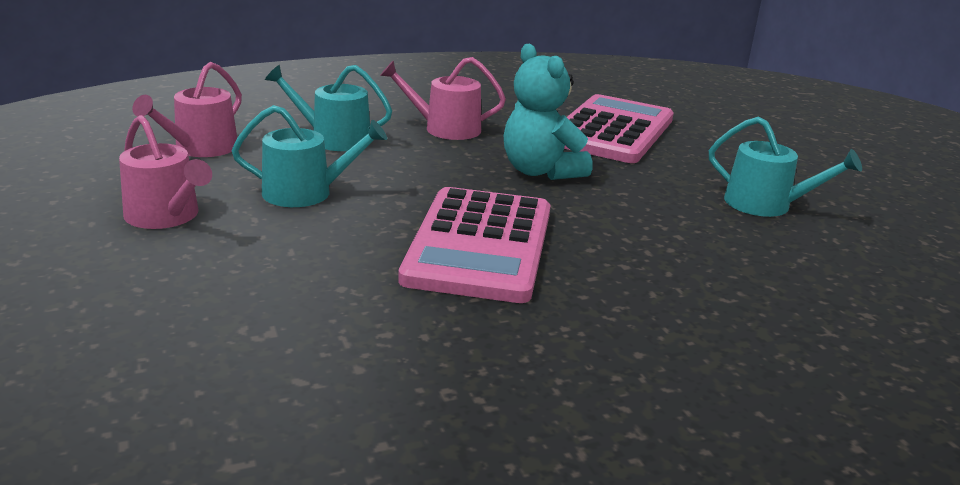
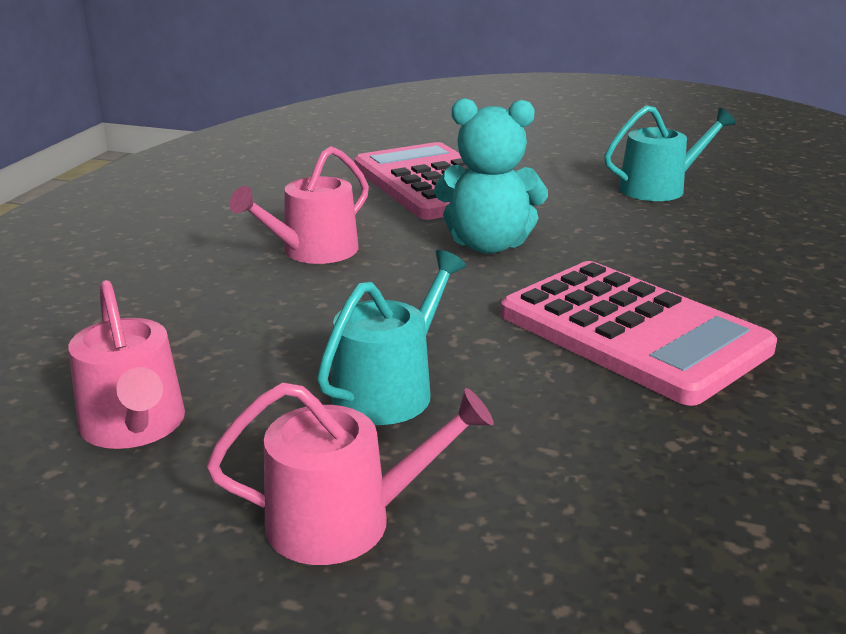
camera: 50 degrees left, 0 degrees up
(333, 139) = (246, 322): turquoise watering can -> none

